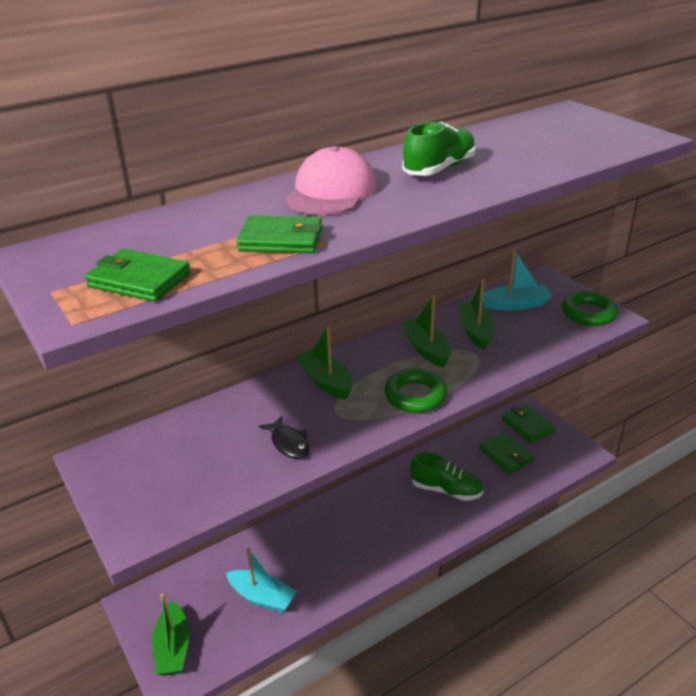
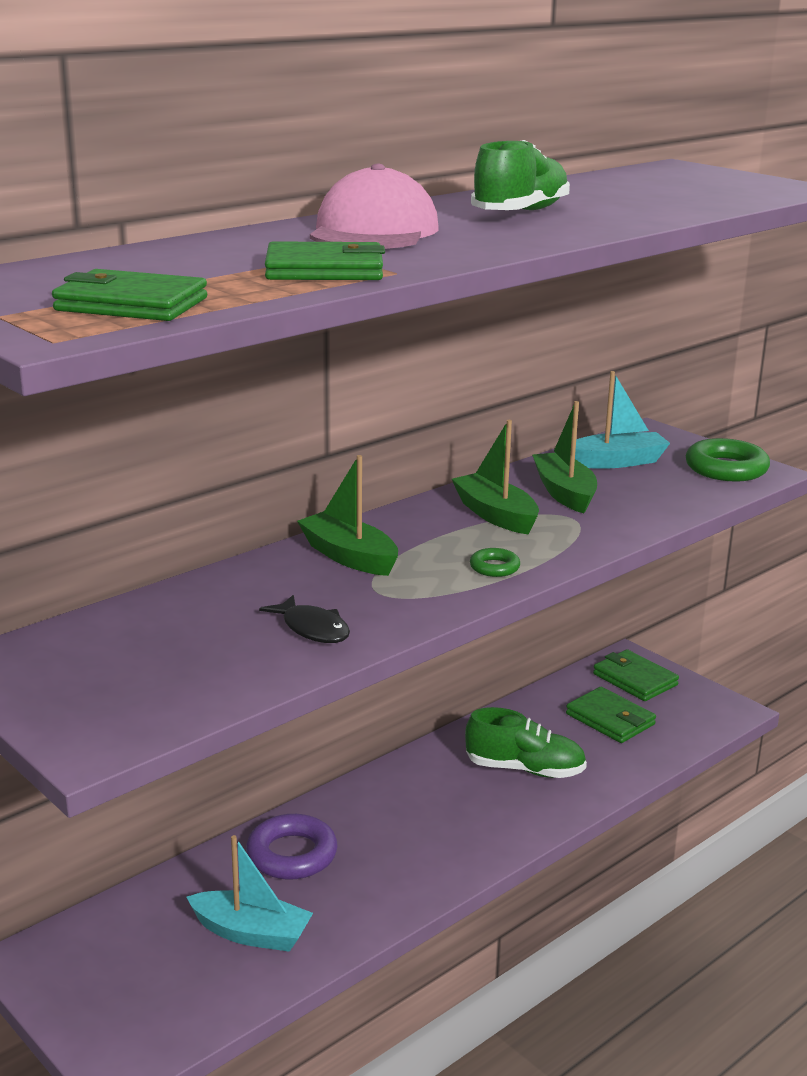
camera: 10 degrees left, 10 degrees down
(173, 648) = (110, 1015): green boat -> none
(295, 542) = (292, 854): none -> purple ring
(415, 396) = (494, 567): green ring -> green ring, size x0.52

